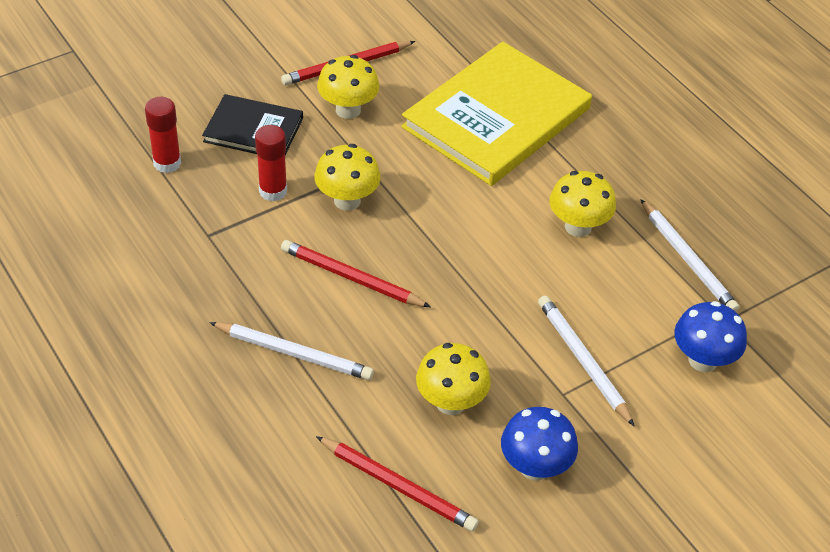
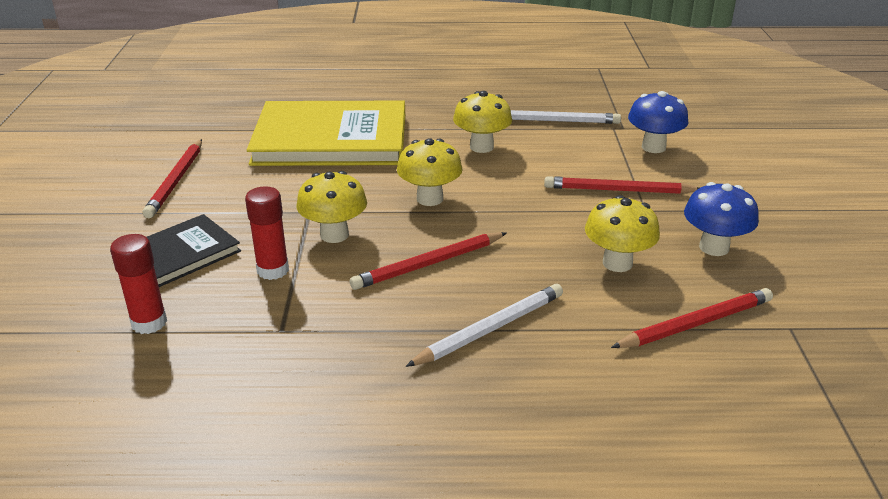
camera: 55 degrees left, 15 degrees down
(348, 110) = (228, 198): yellow mushroom -> yellow mushroom (429, 199)
(496, 118) = (331, 139): yellow book -> yellow book turned 75 degrees counterclockwise
(583, 361) = (618, 190): white pencil -> red pencil

